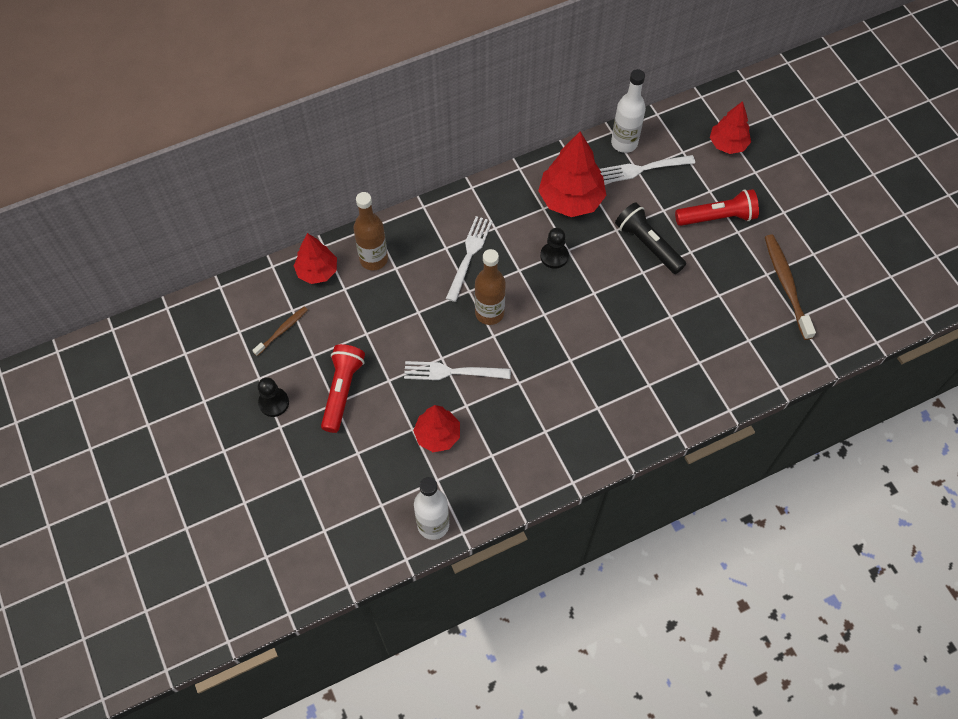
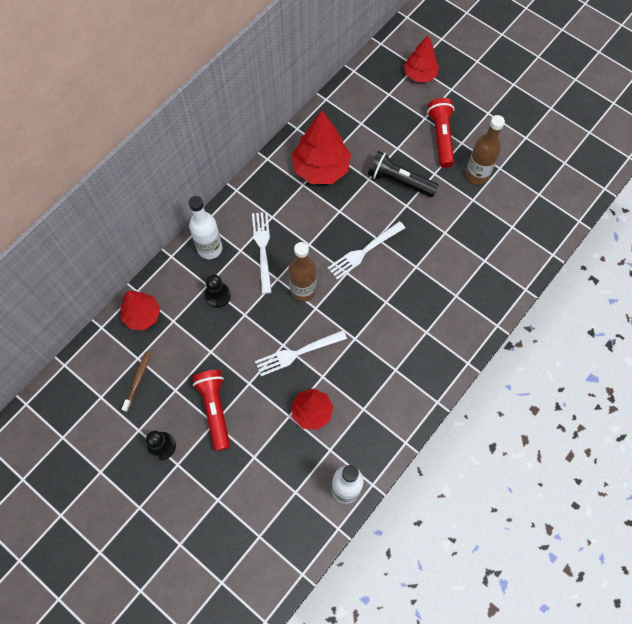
camera: 25 degrees left, 5 degrees up
(373, 259) = (185, 285): brown bottle -> brown bottle (477, 175)
(554, 256) = (331, 221): black pawn -> black pawn (218, 295)
(624, 143) = (340, 105): white bottle -> white bottle (210, 248)
(642, 169) = (365, 120): white fork -> white fork (364, 251)
(717, 217) = (441, 137): red flashlight -> red flashlight turned 60 degrees counterclockwise
(786, 285) = (518, 170): brown toothbrush -> none

